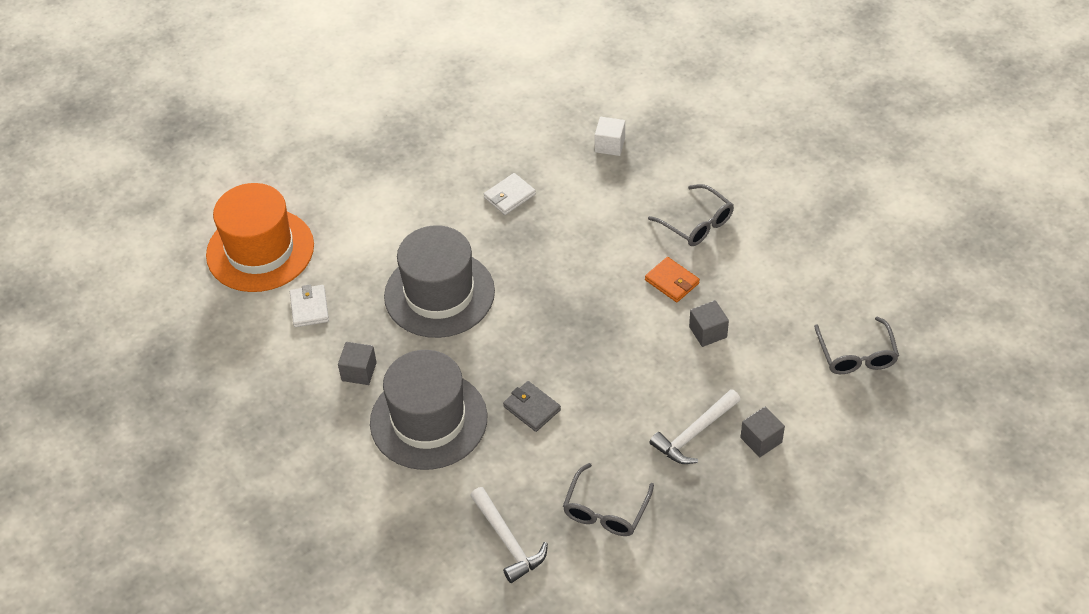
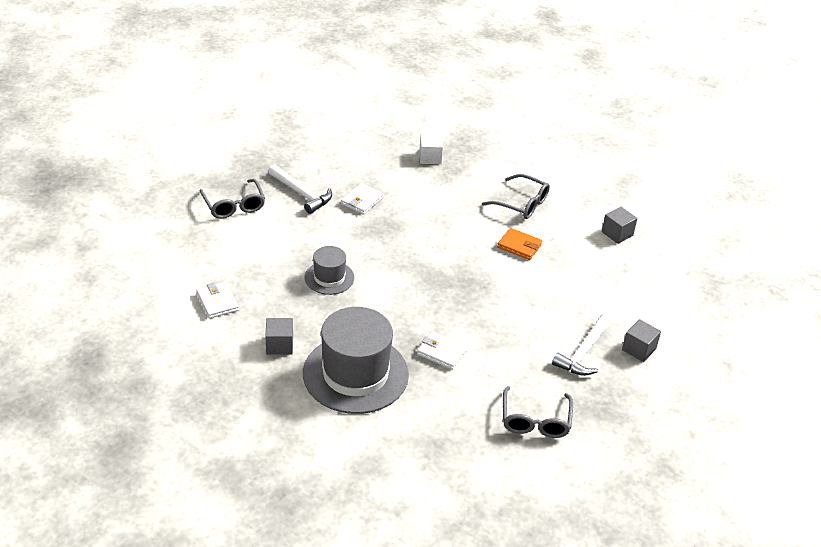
camera: 20 degrees left, 10 degrees down
(260, 250) = (157, 264): orange hat -> none
(439, 294) = (329, 277): grey hat -> grey hat, size x0.51
(508, 541) = (461, 458): white hammer -> white hammer (301, 193)
(531, 408) = (441, 352): grey wallet -> white wallet
(708, 332) = (563, 278): grey cube -> grey cube (617, 233)
(856, 355) = (685, 279): grey glasses -> grey glasses (234, 206)

